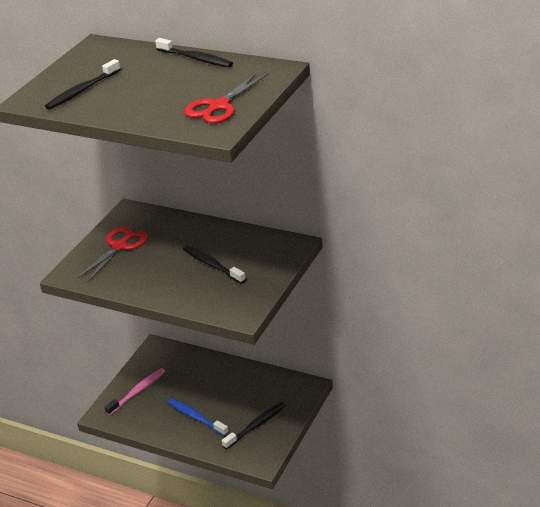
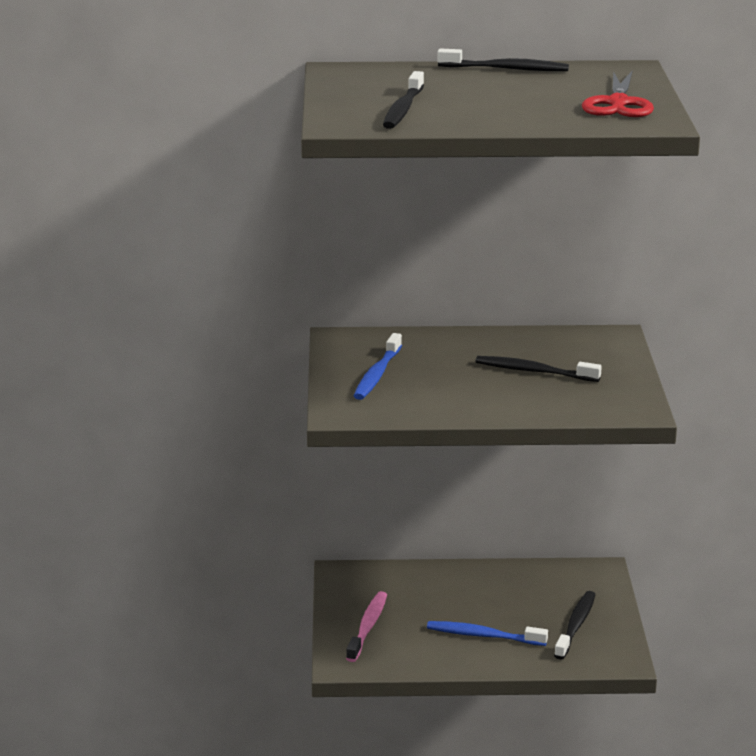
camera: 30 degrees left, 10 degrees down
(119, 246) = (377, 374): red scissors -> blue toothbrush

